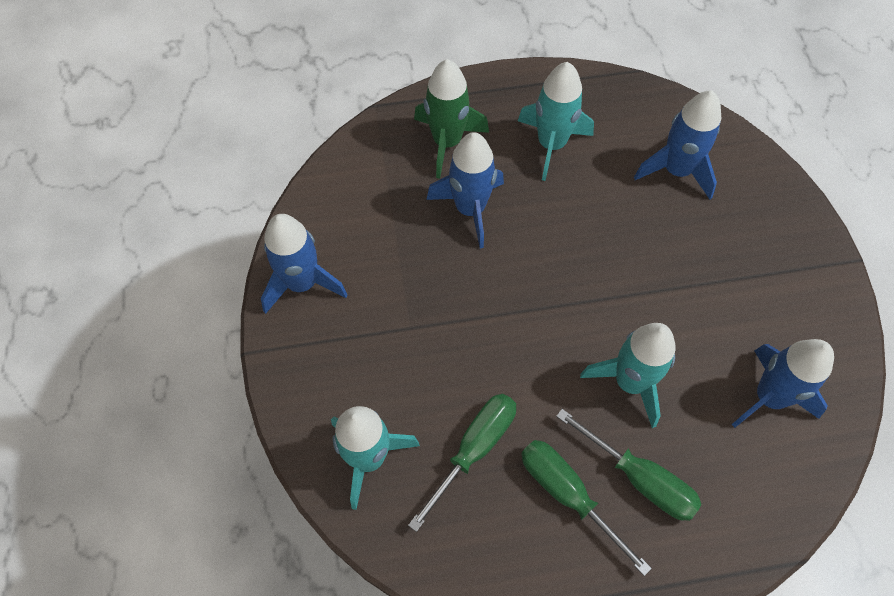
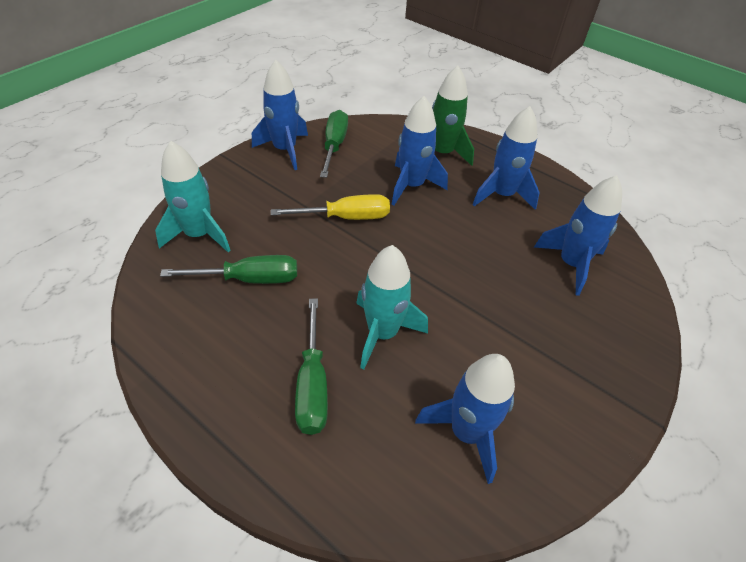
camera: 45 degrees right, 15 degrees down
(462, 303) = (345, 217): none -> yellow screwdriver
(551, 144) = (502, 195): turquoise rocket -> blue rocket
(568, 495) = (260, 348): green screwdriver -> green screwdriver (334, 145)

